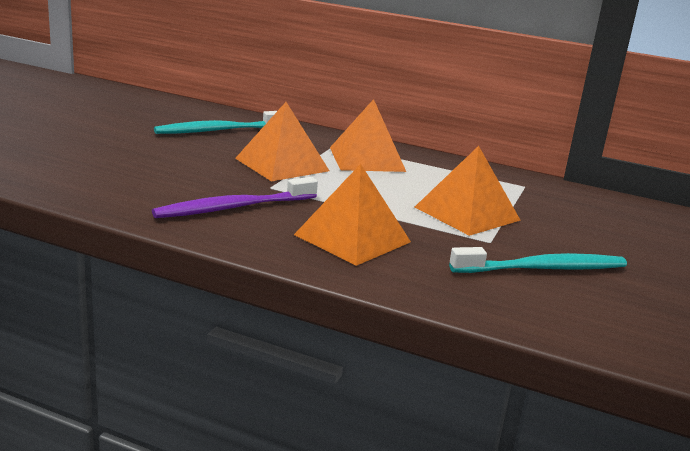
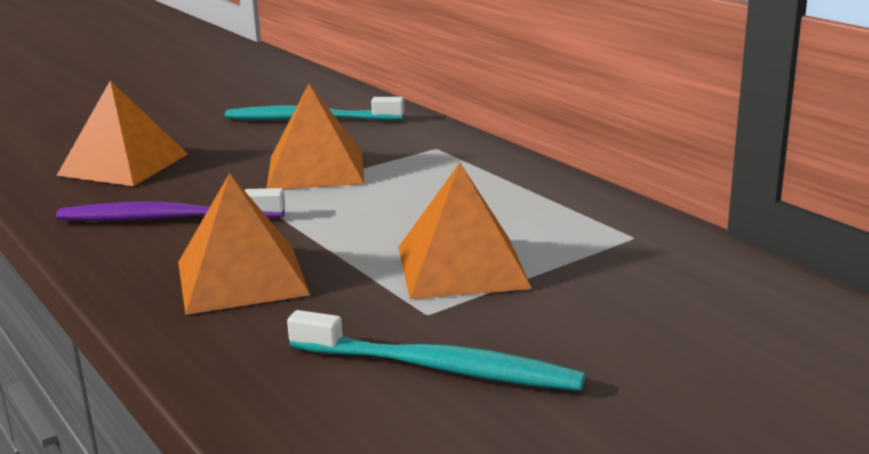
camera: 35 degrees right, 0 degrees up
(366, 159) = (444, 172): orange pyramid -> orange pyramid (123, 164)

